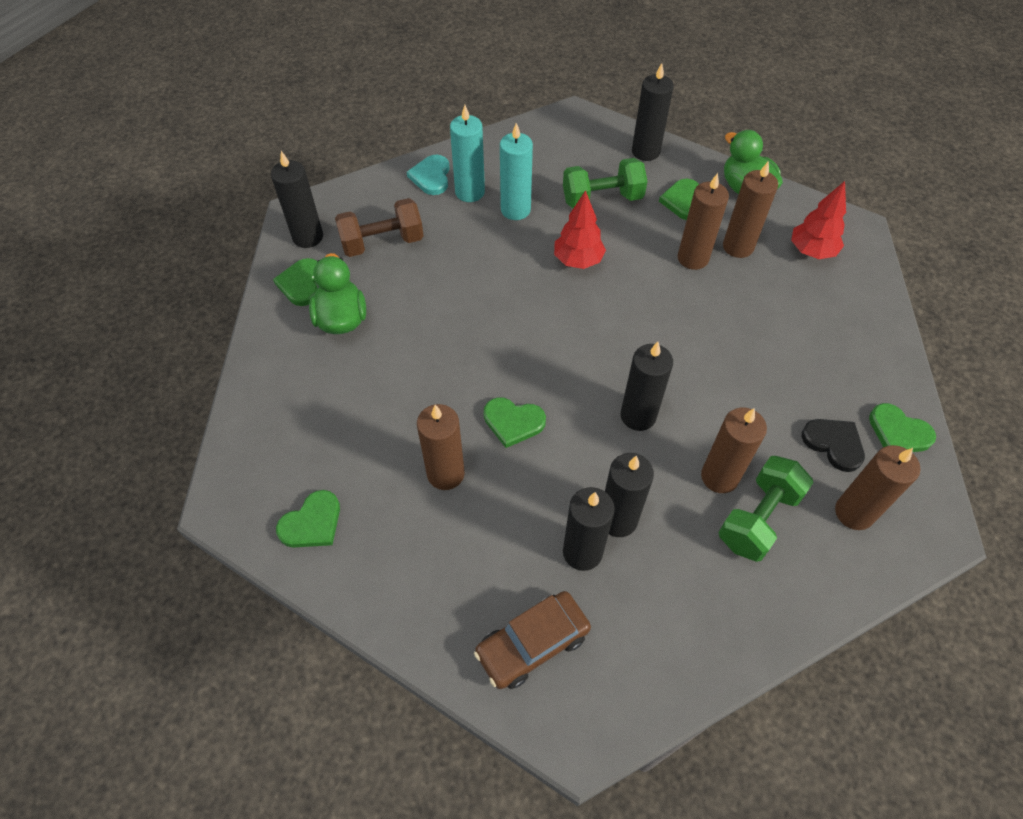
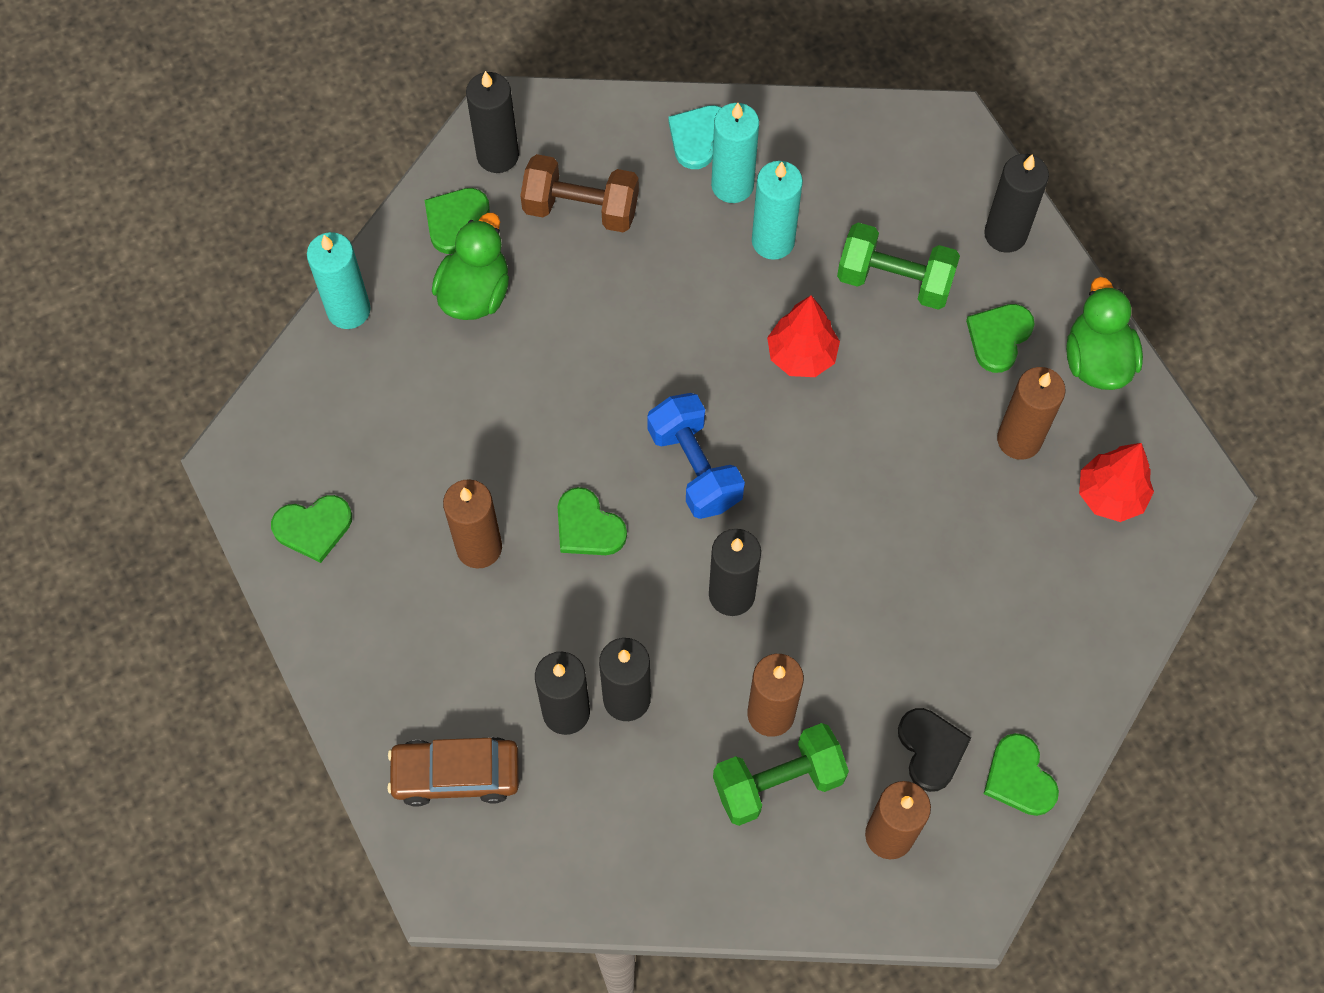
camera: 30 degrees right, 10 degrees up
(256, 368) = (348, 310): none -> turquoise candle
(558, 352) = (695, 467): none -> blue dumbbell
(693, 258) = (948, 426): brown candle -> none

